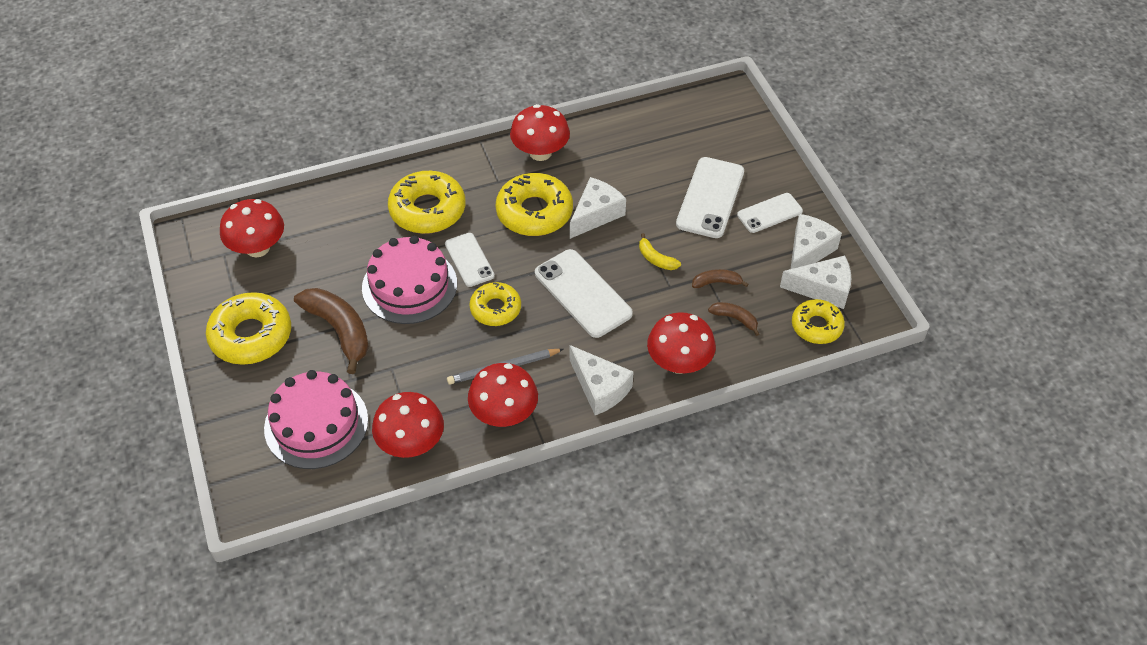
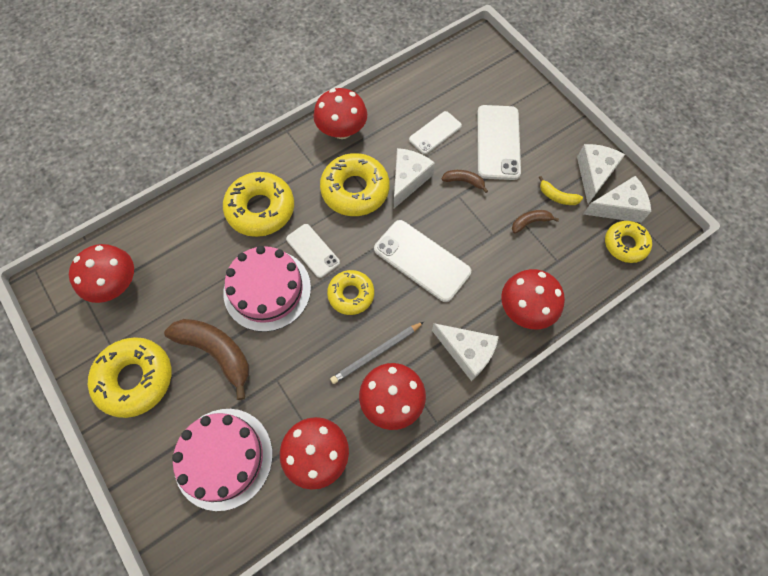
camera: 15 degrees left, 15 degrees up
(656, 259) = (472, 211): yellow banana -> yellow banana (557, 197)
(735, 319) = (557, 254): brown banana -> brown banana (464, 181)
(769, 213) = (551, 146): white phone -> white phone (435, 133)

